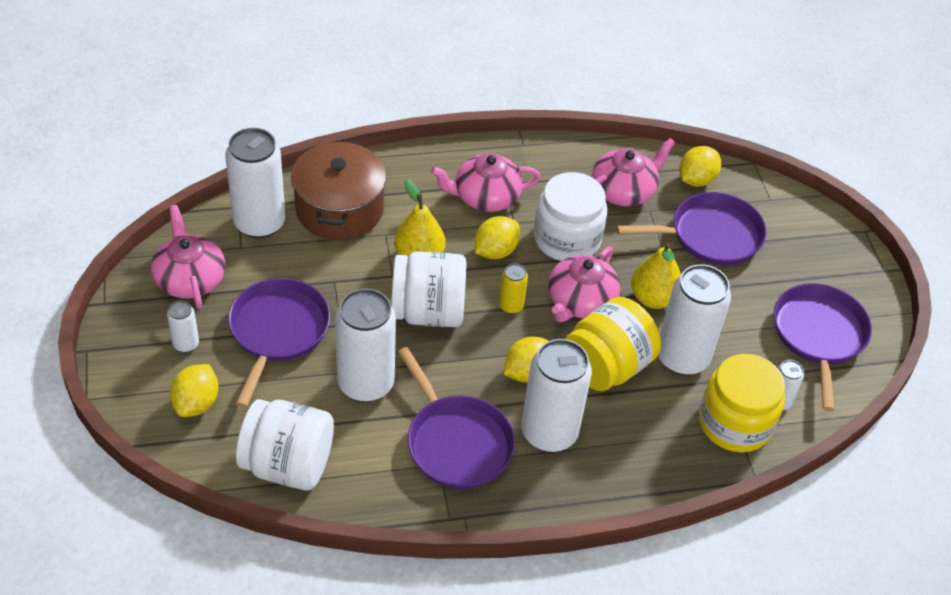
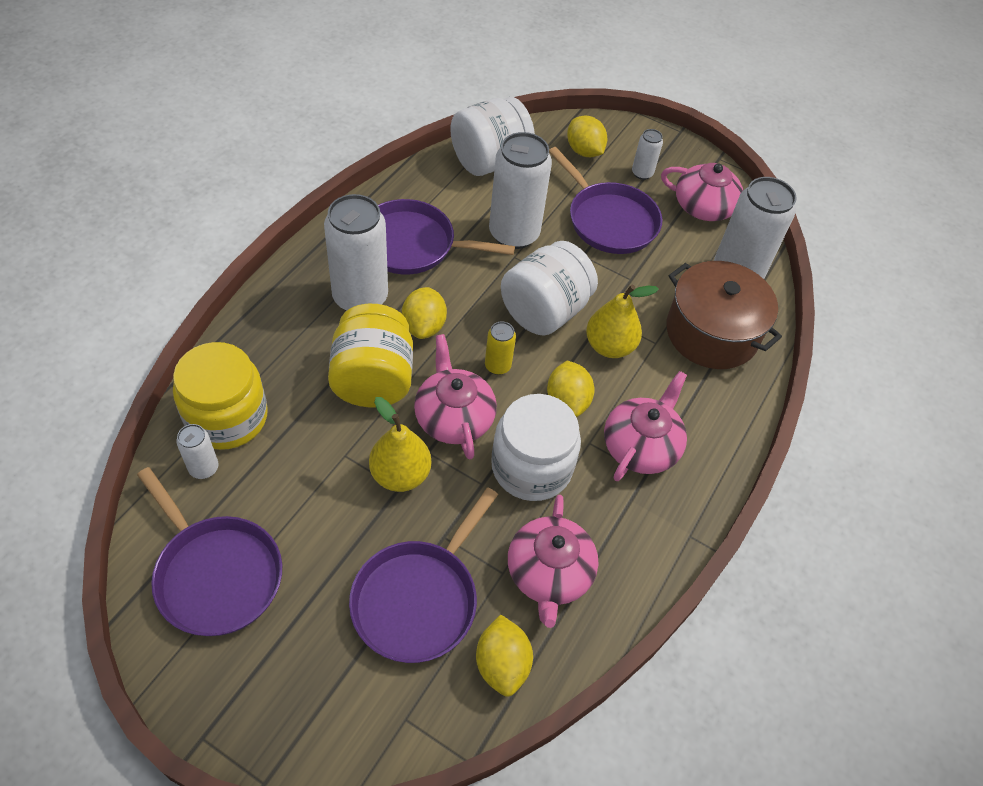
camera: 130 degrees right, 5 degrees up
(682, 358) = (321, 439): white can -> none

